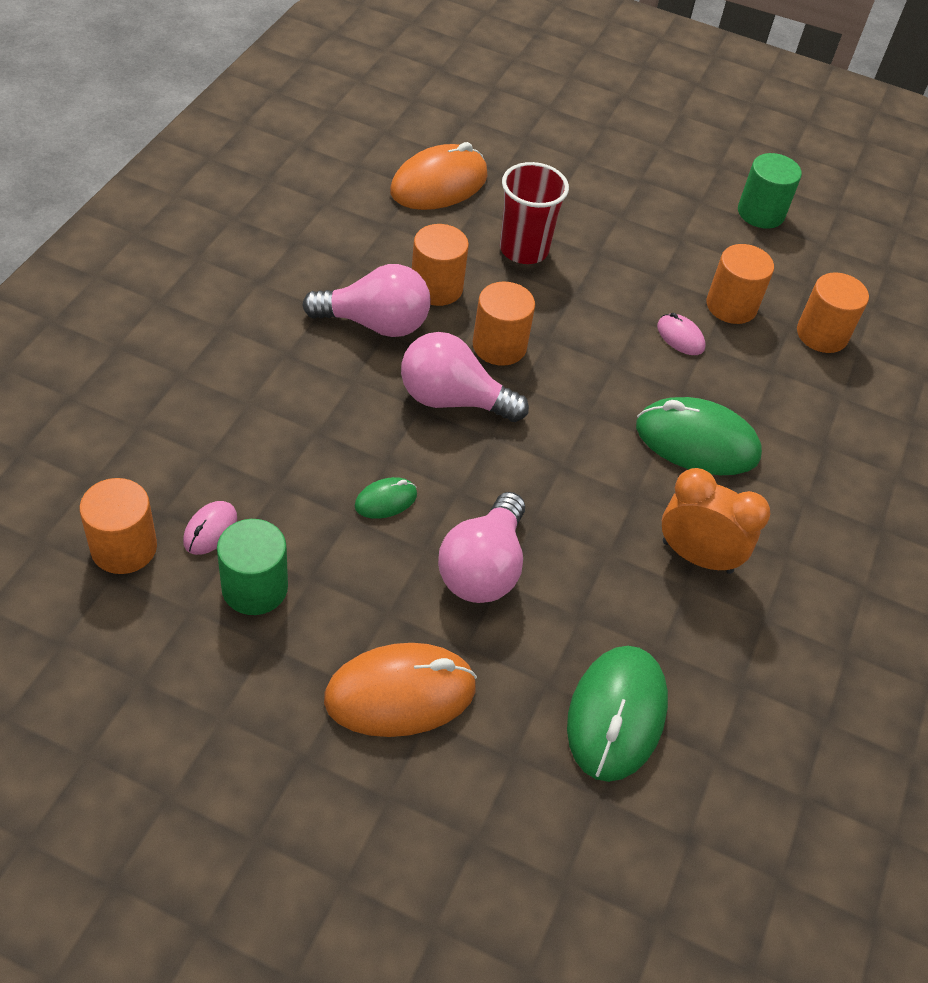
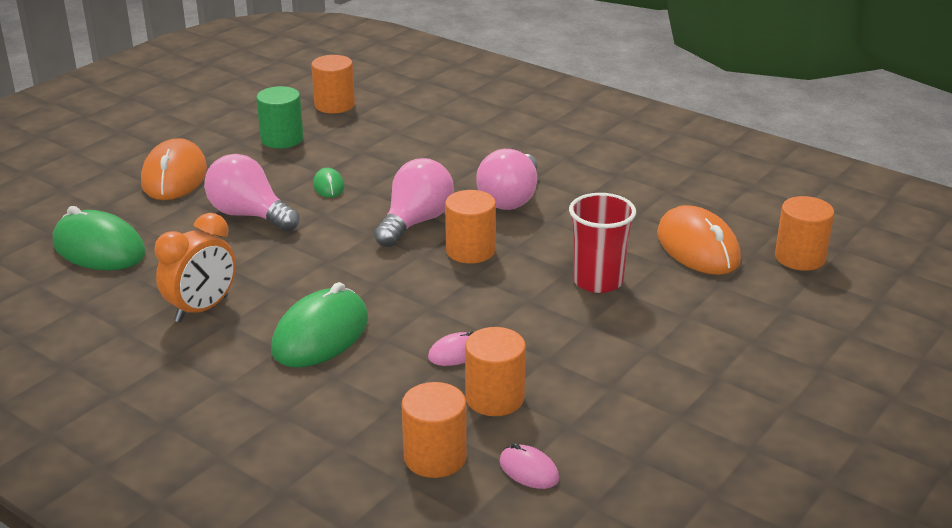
camera: 110 degrees right, 20 degrees down
(210, 530) = (334, 129): pink mouse -> pink mouse (528, 470)
(436, 288) = (550, 230): orange cylinder -> orange cylinder (800, 257)
(760, 213) = (656, 462): green cylinder -> none

